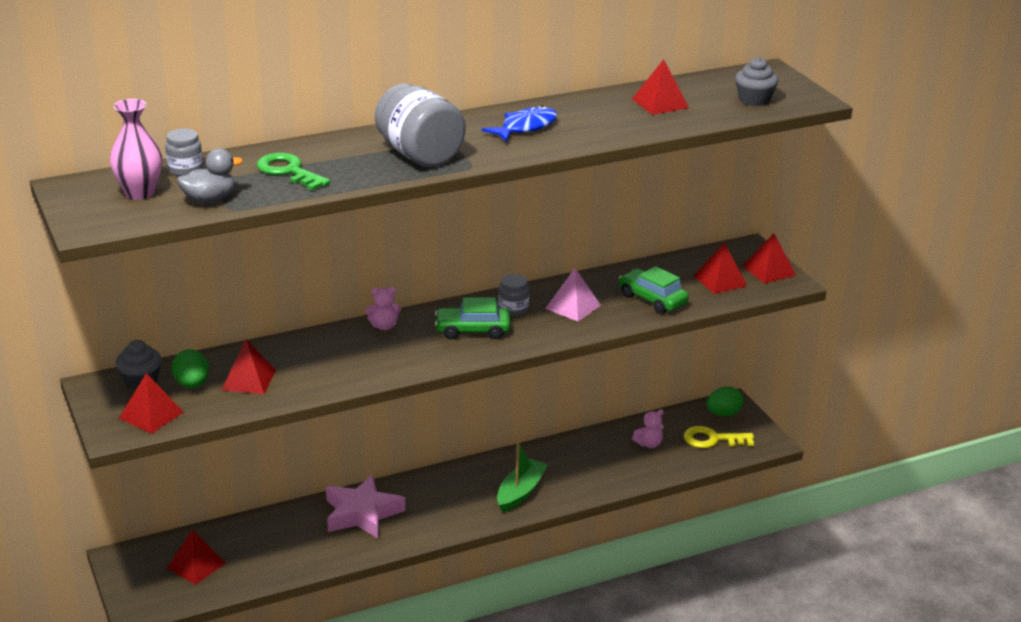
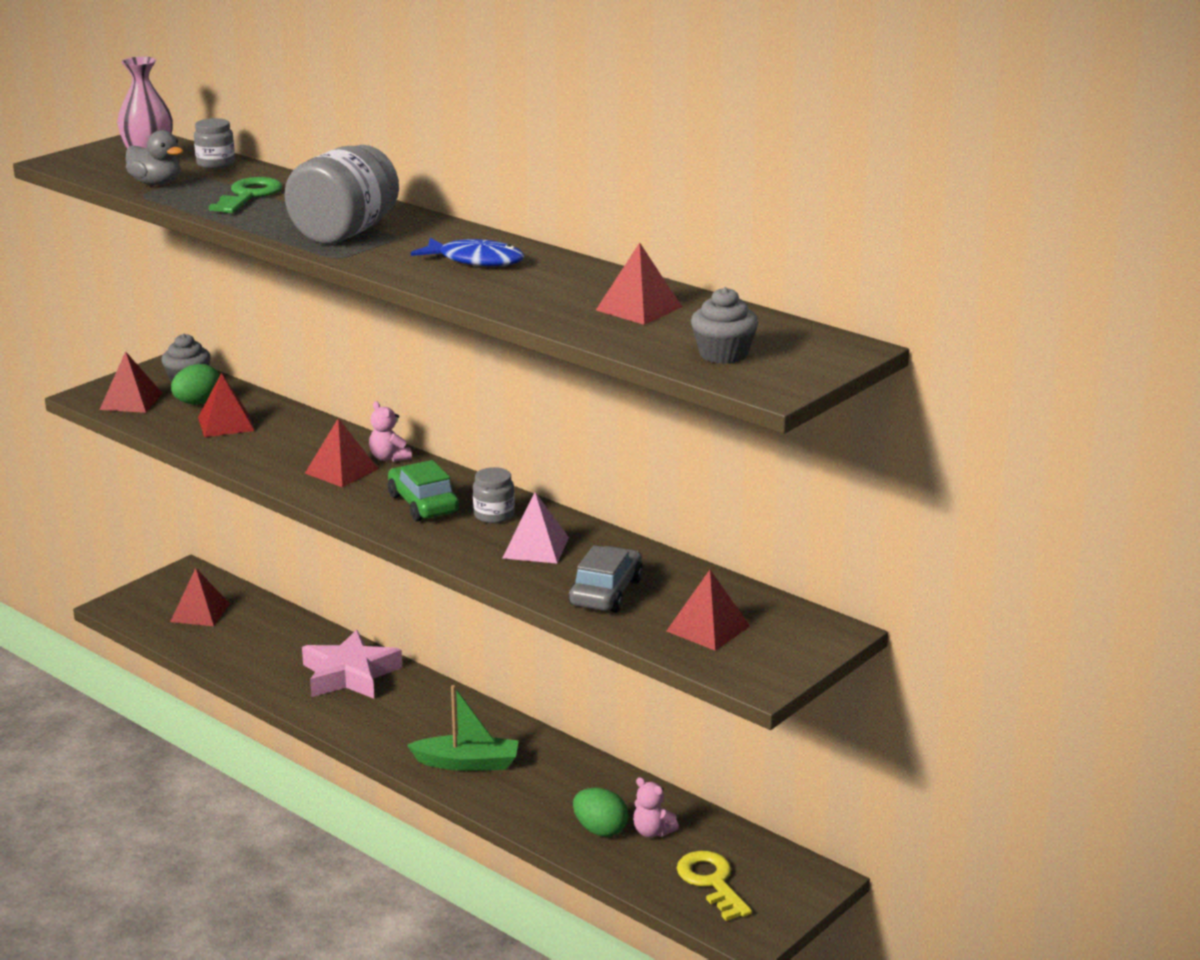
camera: 65 degrees right, 5 degrees down
(652, 299) = (606, 592): green car -> grey car
(723, 414) = (784, 877): green egg -> green egg (600, 830)
(769, 270) = (778, 658): red pyramid -> red pyramid (341, 471)

